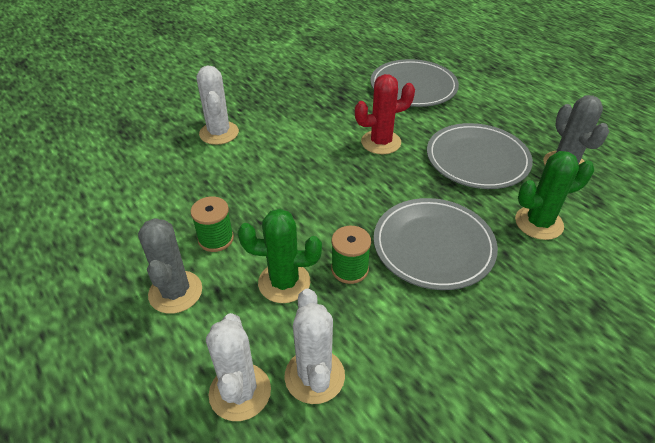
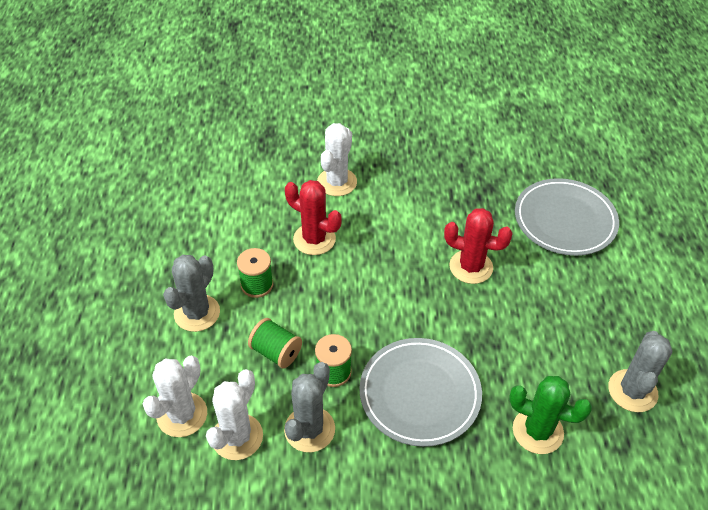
camera: 35 degrees right, 5 degrees up
(237, 180) = (314, 239): none -> red cactus
(284, 282) = (276, 352): green cactus -> green spool
(374, 327) = (309, 429): none -> grey cactus
(477, 159) = (547, 335): grey plate -> none

